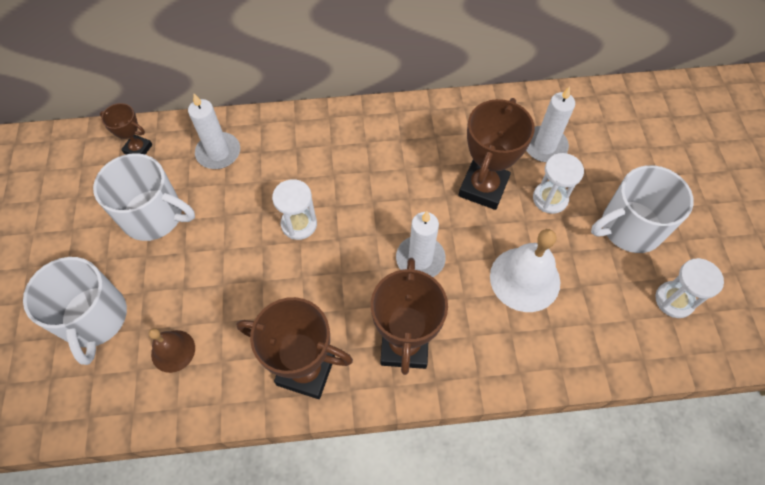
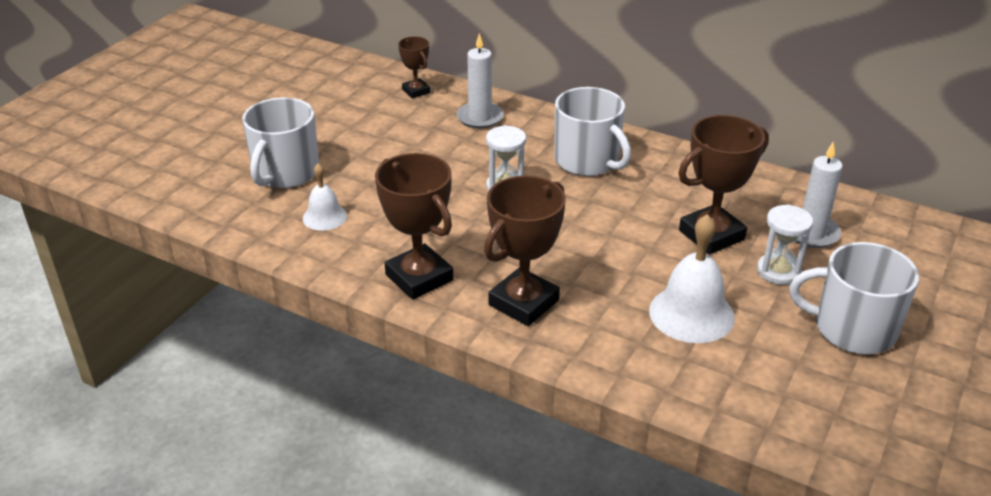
camera: 35 degrees right, 25 degrees down
(154, 215) = (389, 134): white mug -> white mug (588, 161)
(173, 351) = (324, 217): brown bell -> white bell
(420, 259) = (596, 255): white candle -> none
(674, 300) = (851, 404): white hourglass -> none

